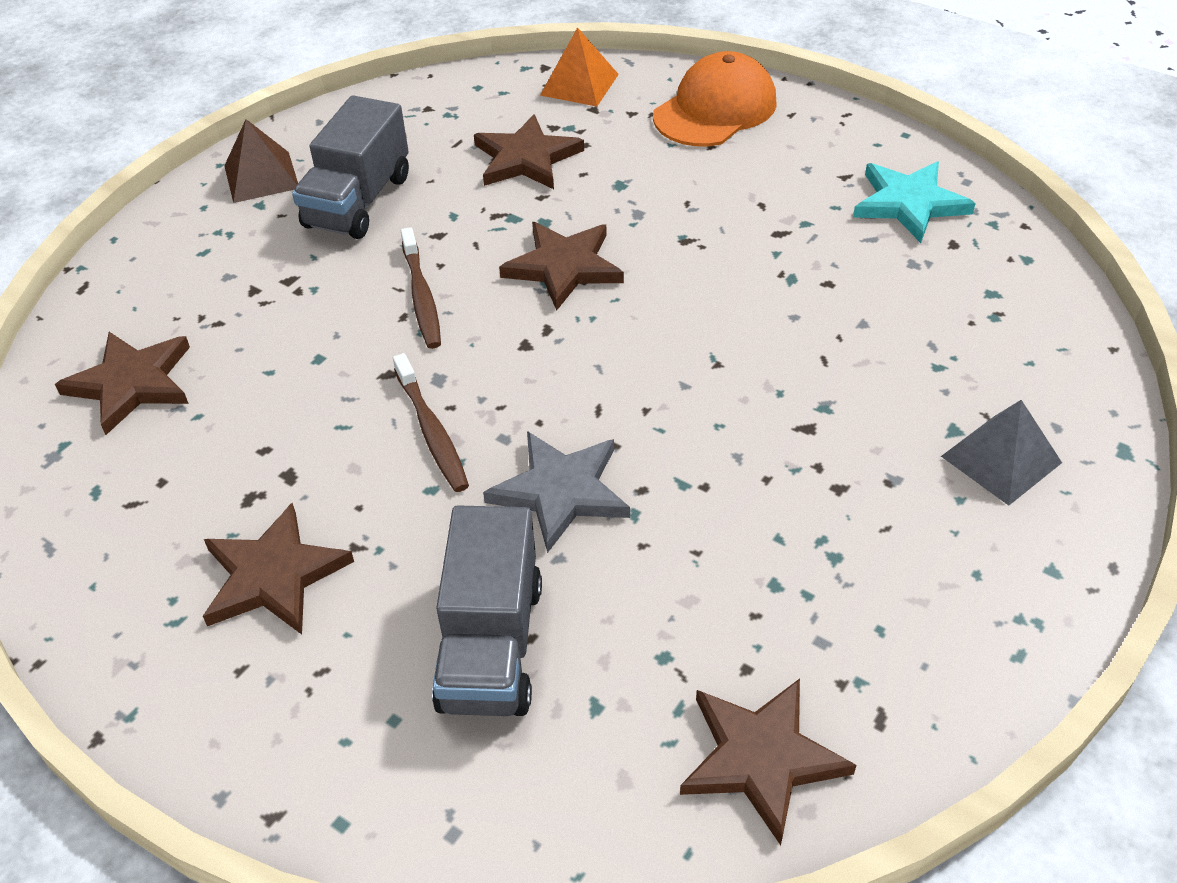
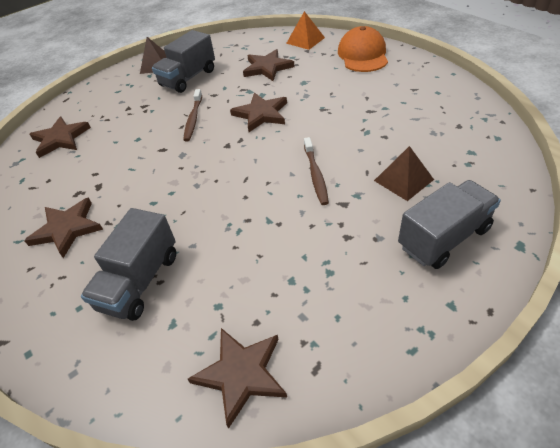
camera: 20 degrees right, 0 degrees up
(431, 431) = (167, 177): brown toothbrush -> brown toothbrush (315, 175)
(560, 491) = (209, 214): grey star -> none
(715, 109) = (362, 55): orange cap -> orange cap turned 60 degrees counterclockwise
(895, 365) = (403, 180): none -> brown pyramid
(909, 203) = (442, 104): turquoise star -> none
(1001, 459) = (443, 238): grey pyramid -> grey truck

